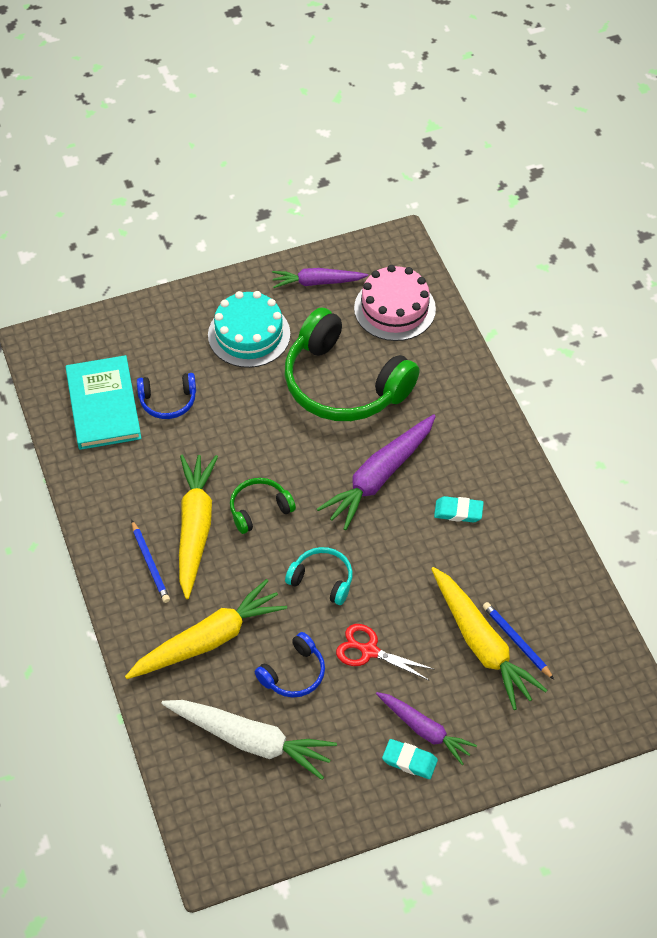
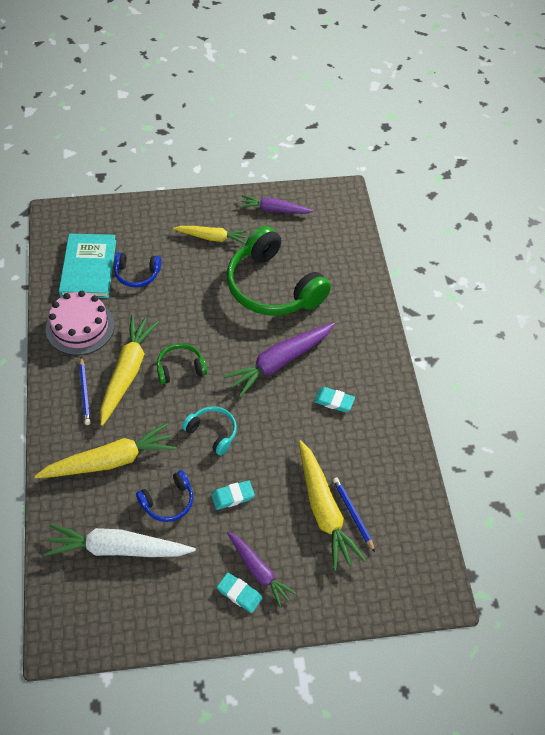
camera: 10 degrees right, 0 degrees up
(249, 334) = (212, 237): turquoise cake -> yellow carrot
(250, 741) = (118, 549): white carrot -> white carrot turned 150 degrees clockwise
(369, 651) = (232, 496): red scissors -> turquoise eraser
(394, 308) = (327, 239): pink cake -> pink cake (80, 327)

